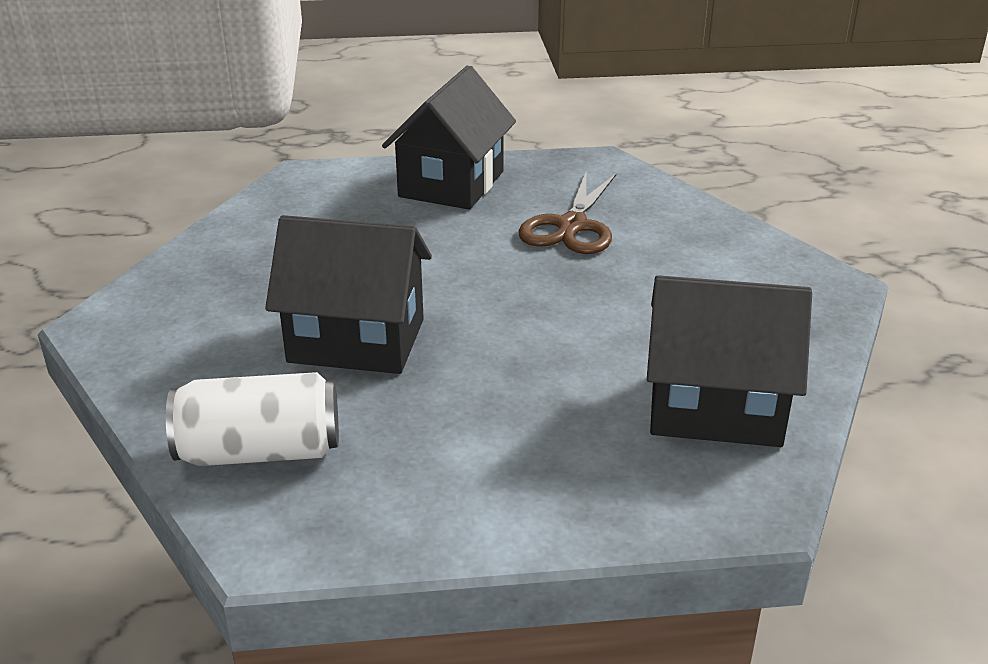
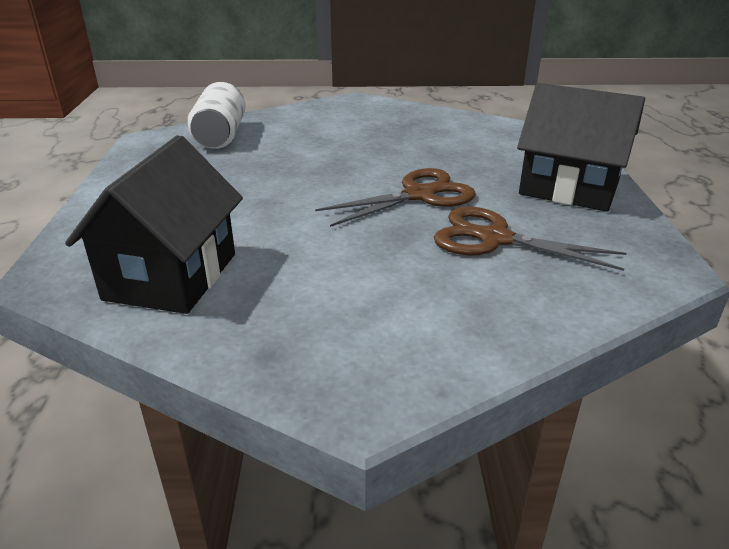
camera: 95 degrees right, 0 degrees up
(356, 341) = (320, 155): black house -> none
(480, 264) = (419, 195): none -> brown scissors

